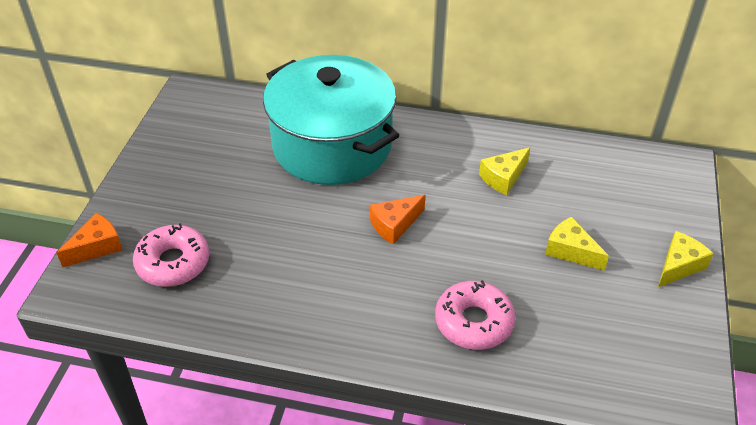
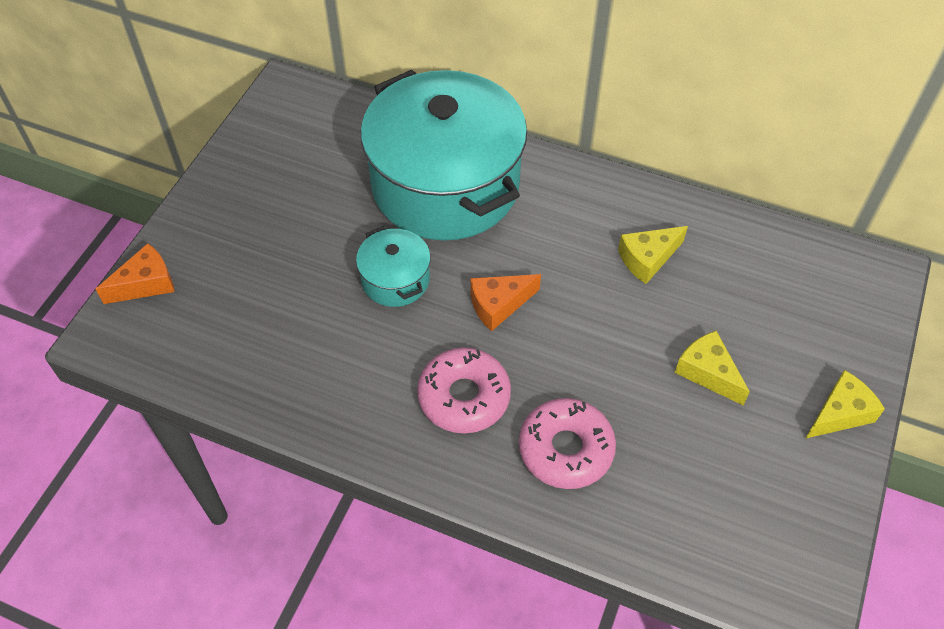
camera: 10 degrees right, 10 degrees up
(173, 263) = (229, 317): pink donut -> pink donut (464, 397)
(307, 217) = (395, 280): none -> turquoise pot

